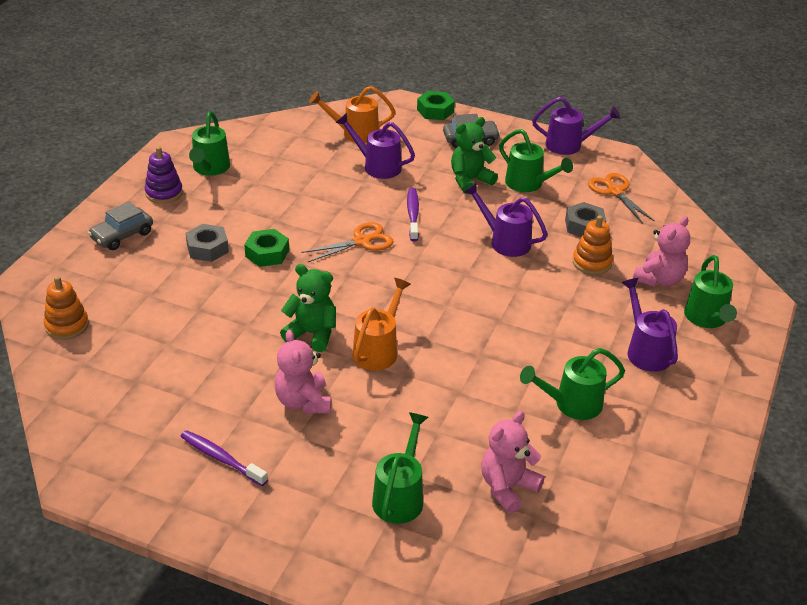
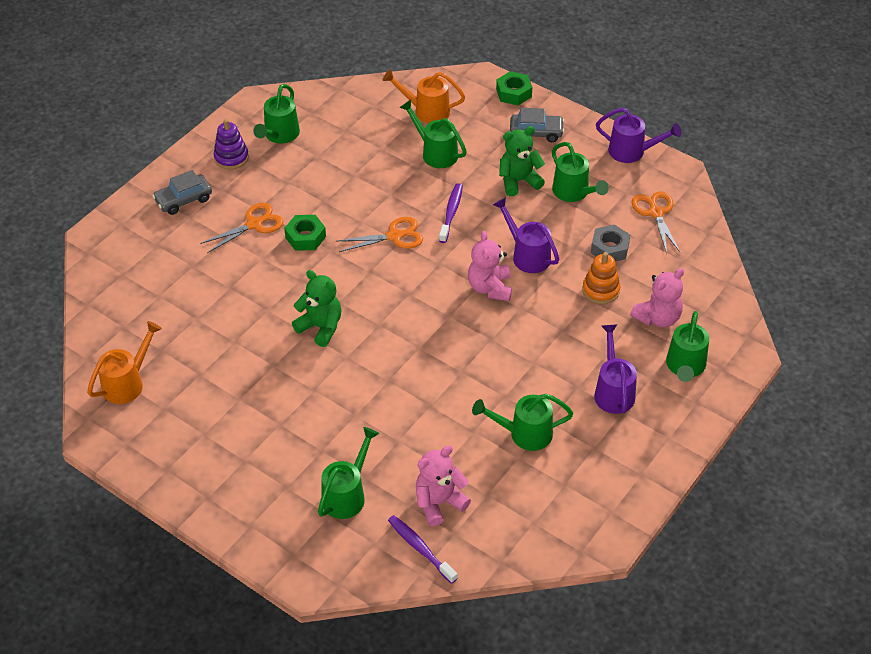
camera: 15 degrees right, 10 degrees up
(67, 325) = (117, 287): orange stacking toy -> none
(207, 248) = (254, 224): grey nut -> orange scissors
(221, 458) = (212, 435): purple toothbrush -> purple toothbrush (420, 548)
(303, 402) = (293, 393): pink teddy bear -> pink teddy bear (490, 288)
(377, 166) = (435, 152): purple watering can -> green watering can
(378, 350) = (373, 352): orange watering can -> orange watering can (127, 383)

